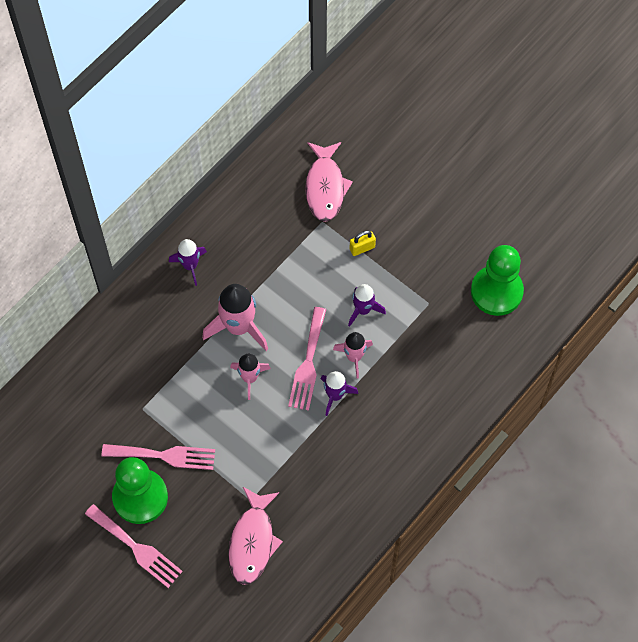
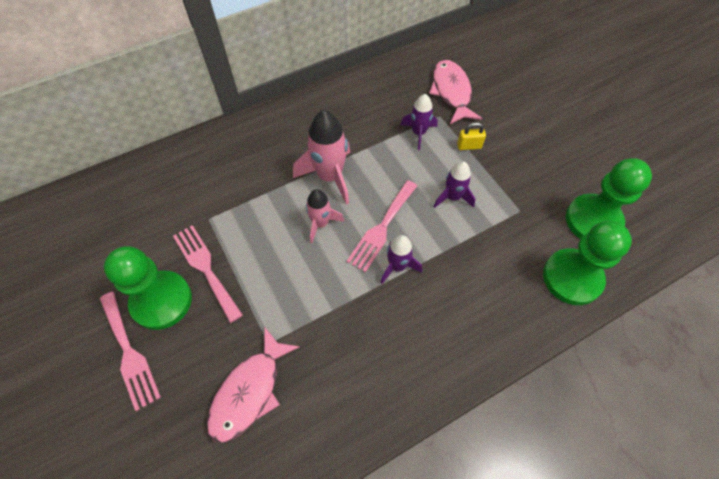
camera: 20 degrees right, 5 degrees down
(164, 455) = (206, 268): pink fork -> pink fork turned 150 degrees counterclockwise
(190, 266) = (310, 117): purple rocket -> purple rocket (418, 133)
(325, 187) = (451, 92): pink fish -> pink fish turned 150 degrees clockwise
(354, 357) = (429, 236): pink rocket -> none
(489, 354) = (572, 278): none -> green pawn

